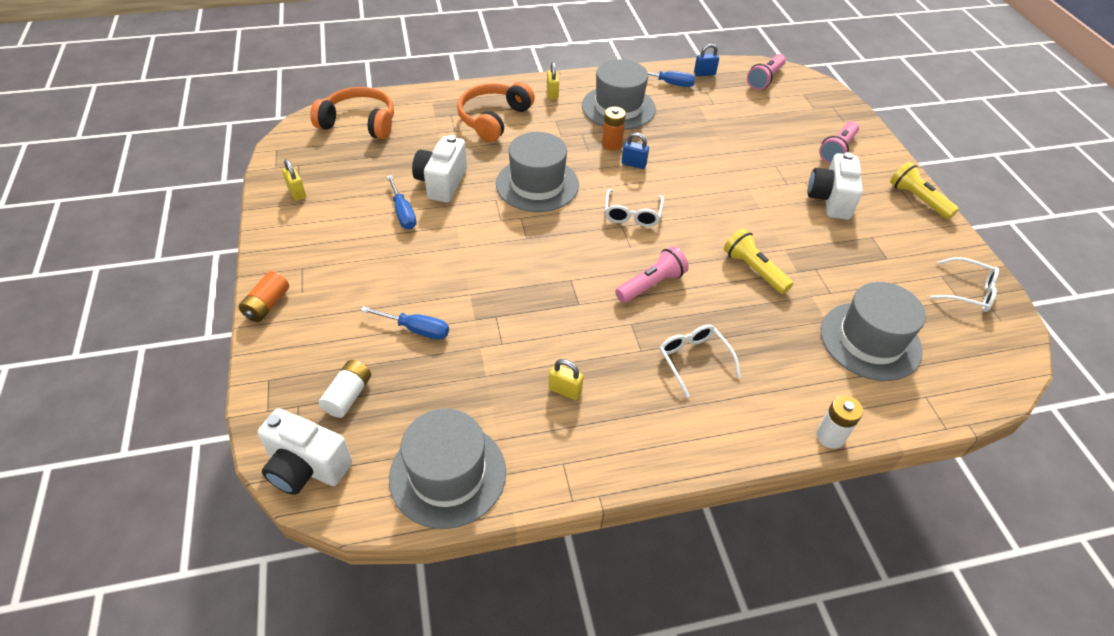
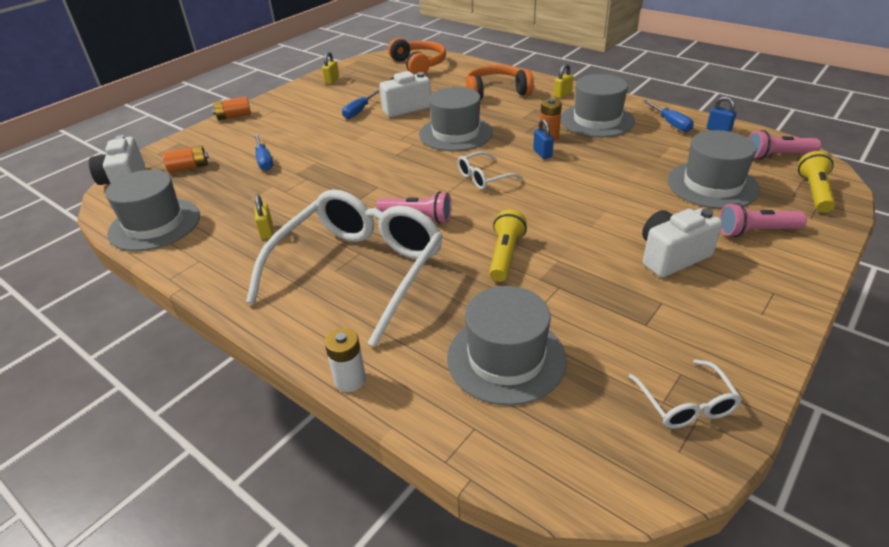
camera: 55 degrees right, 10 degrees down
(348, 395) = (189, 167): white battery -> orange battery
(693, 360) = (359, 270): white glasses -> white glasses, size x2.37
(768, 126) = (712, 185): none -> grey hat
(917, 199) = (778, 310): yellow flashlight -> yellow flashlight (814, 192)

